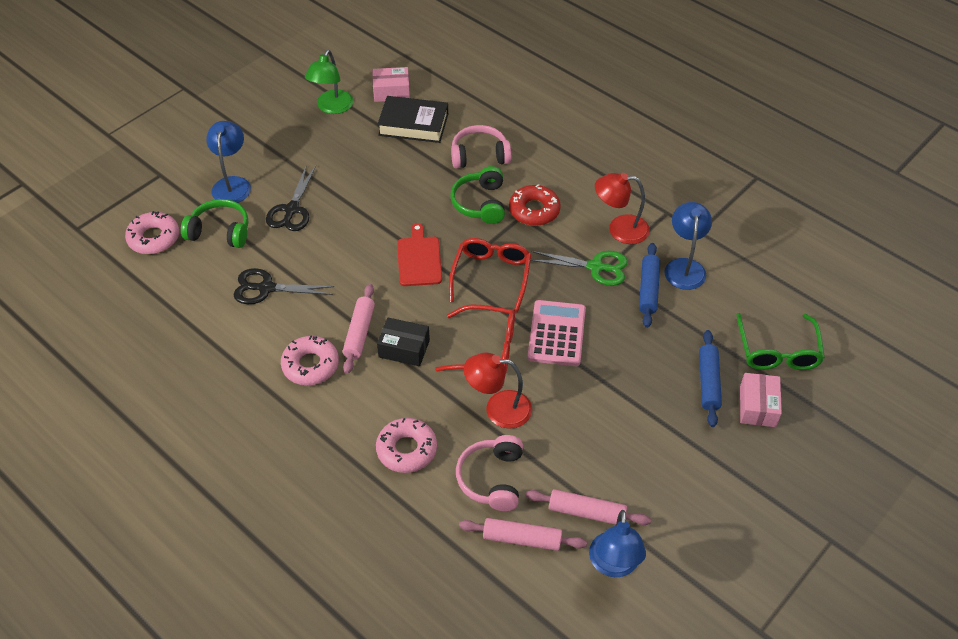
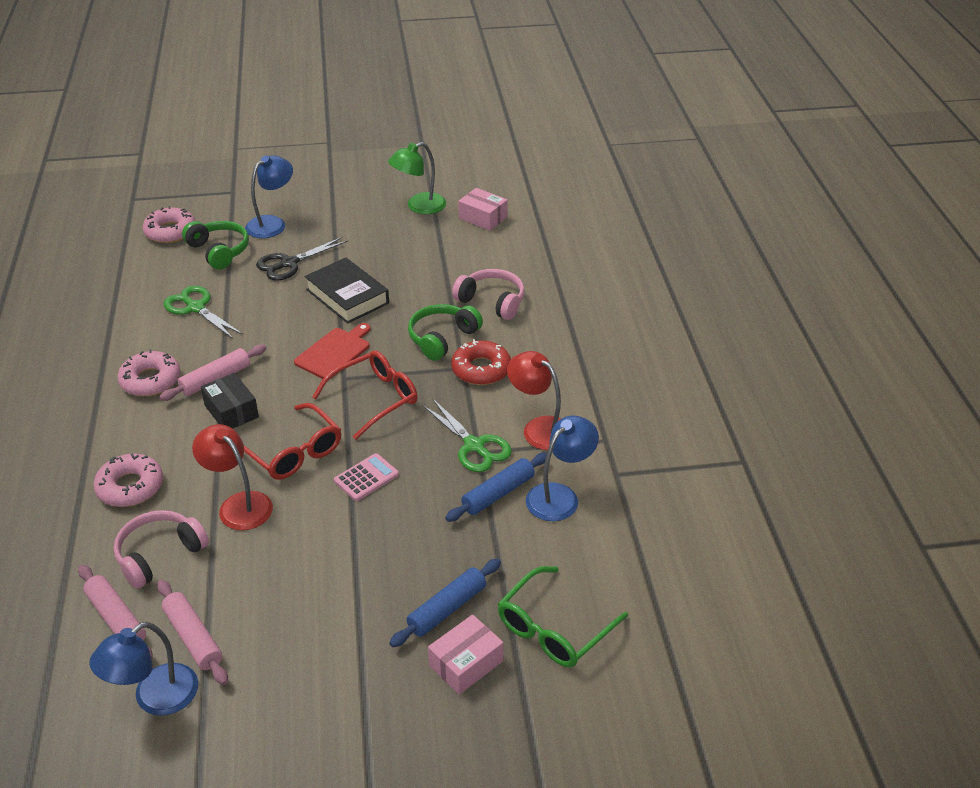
camera: 40 degrees right, 10 degrees down
(266, 288) = (196, 308): black scissors -> green scissors
(413, 124) = (468, 250): black book -> black book (347, 296)
(556, 333) = (366, 478): pink calculator -> pink calculator, size x0.63

